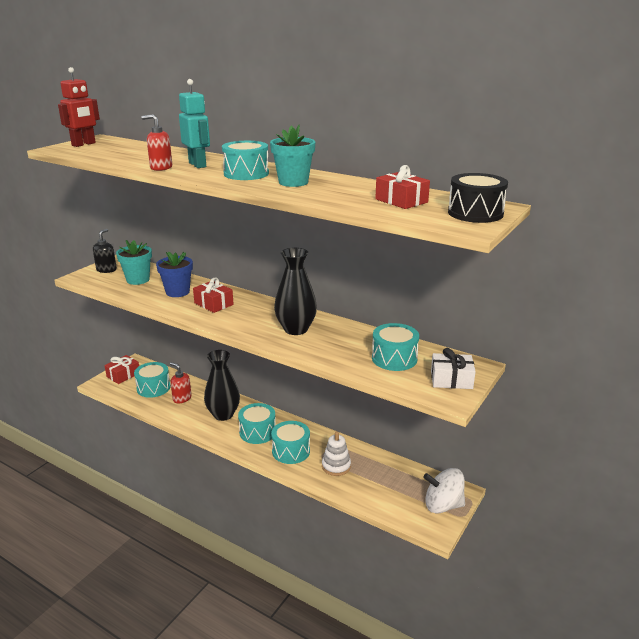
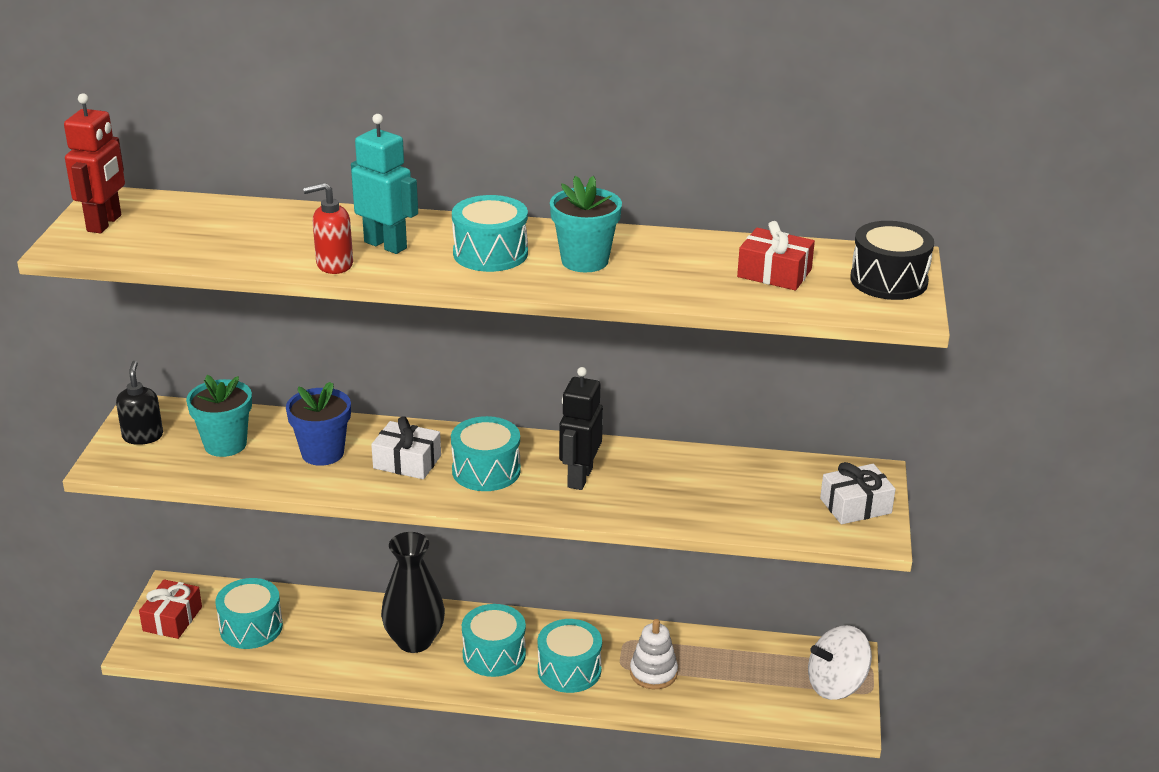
camera: 25 degrees left, 5 degrees up
(182, 398) = (319, 632): red soap dispenser -> none
(213, 304) = (407, 462): red gift -> white gift
(296, 329) = (579, 477): black vase -> black robot
(394, 358) = (758, 492): turquoise drum -> turquoise drum (486, 470)

